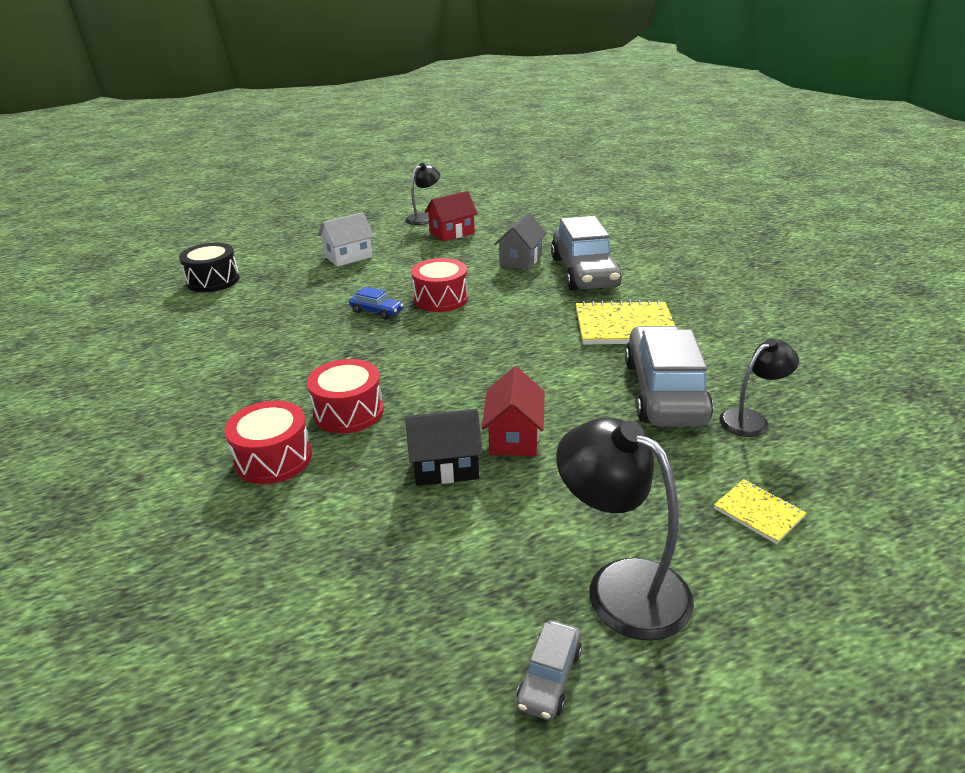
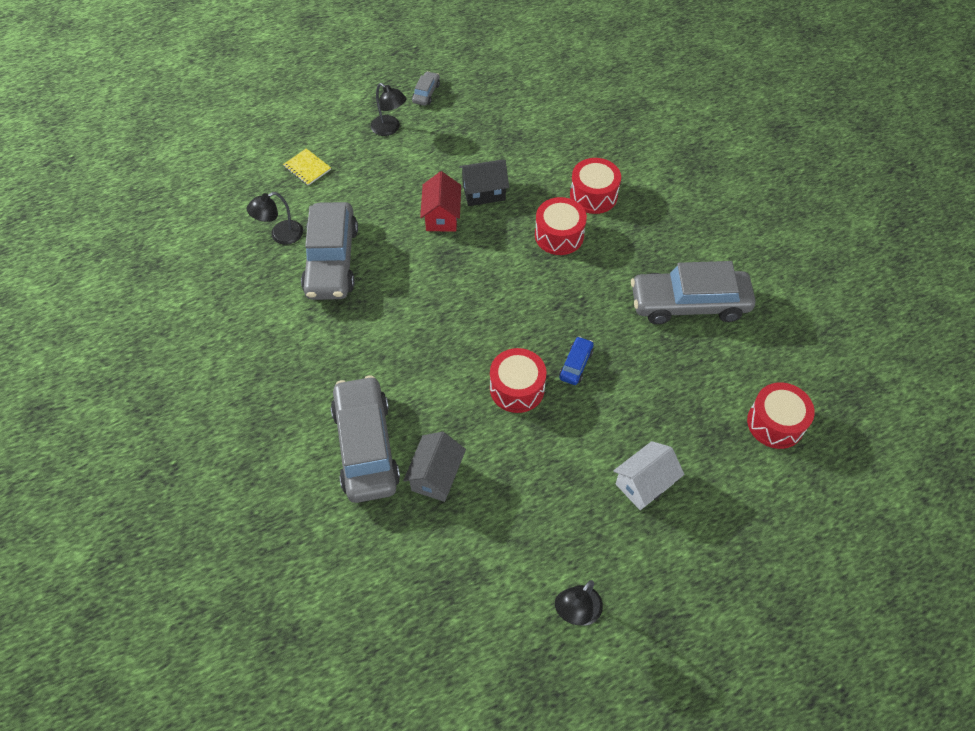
camera: 175 degrees right, 25 degrees up
(213, 280) = (775, 423): black drum -> red drum
(226, 349) = (689, 304): none -> grey car
(376, 311) = (576, 364): blue car -> blue car turned 90 degrees clockwise
(452, 233) = (528, 557): red house -> none
(621, 585) = (390, 129): black lamp -> black lamp, size x0.61
(624, 326) = (343, 344): yellow notebook -> none

